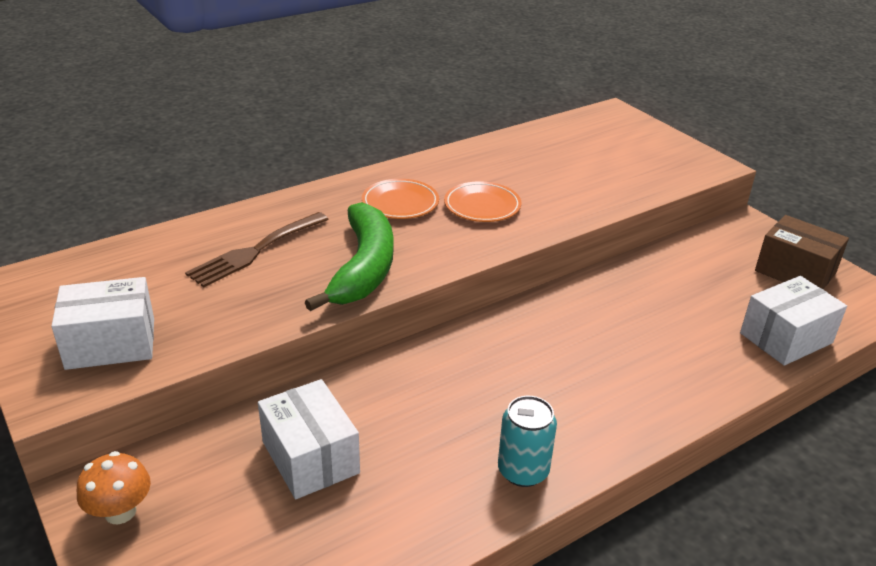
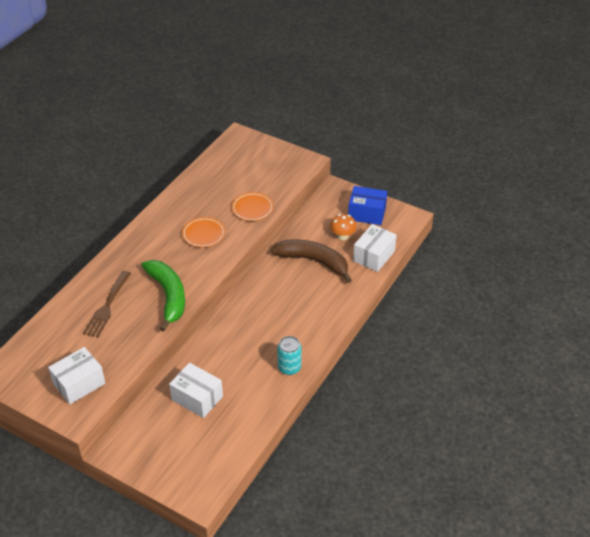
camera: 25 degrees left, 10 degrees up
(120, 512) = (134, 453): orange mushroom -> orange mushroom (342, 236)
(400, 203) = (160, 248): orange plate -> orange plate (252, 209)
(662, 311) = (314, 261): none -> brown banana
(795, 272) = (367, 213): brown box -> blue box

